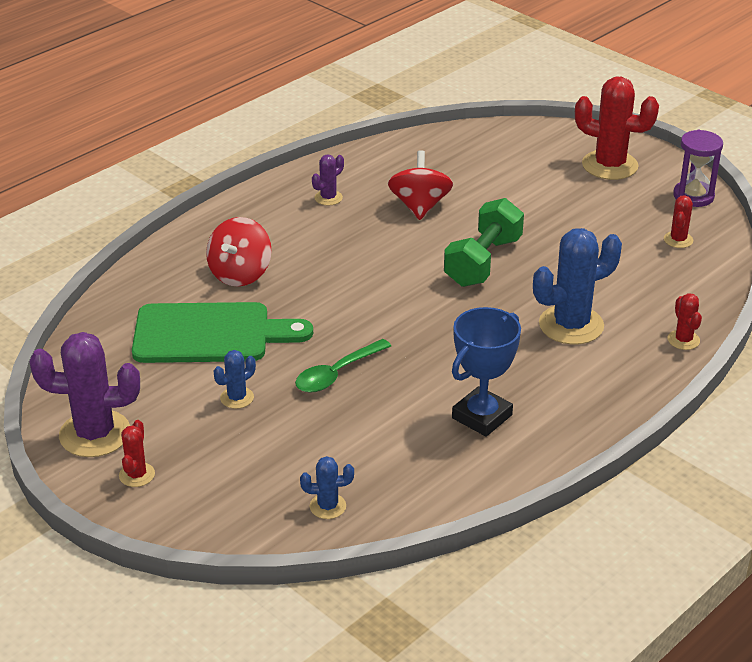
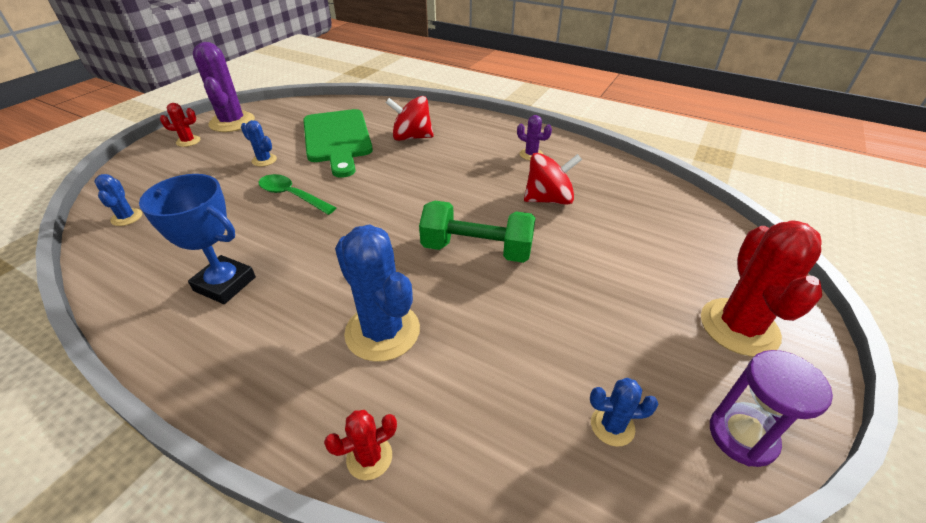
camera: 75 degrees right, 5 degrees up
(678, 240) = (612, 426): red cactus -> blue cactus

